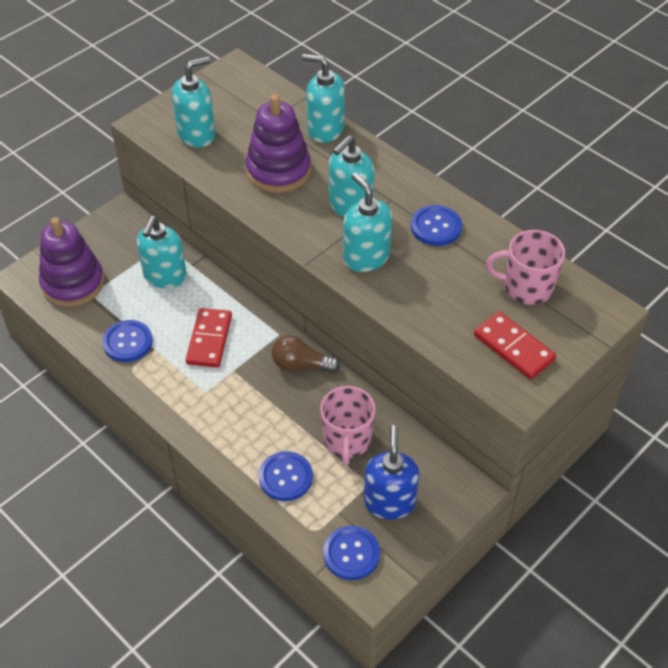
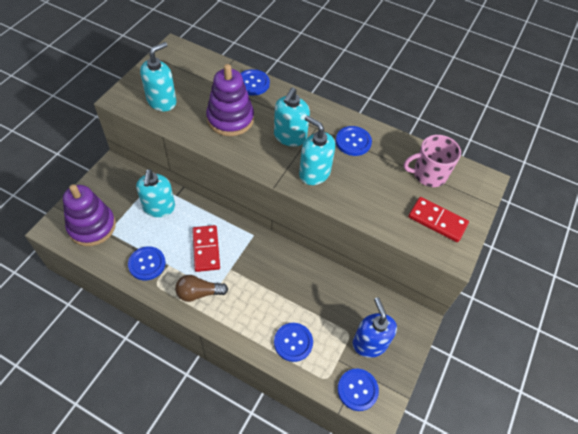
camera: 20 degrees left, 5 degrees up
(301, 365) = (276, 254): brown light bulb -> brown light bulb (199, 293)
(325, 129) = (252, 83): turquoise soap dispenser -> blue button
(347, 440) = (326, 304): pink mug -> none

